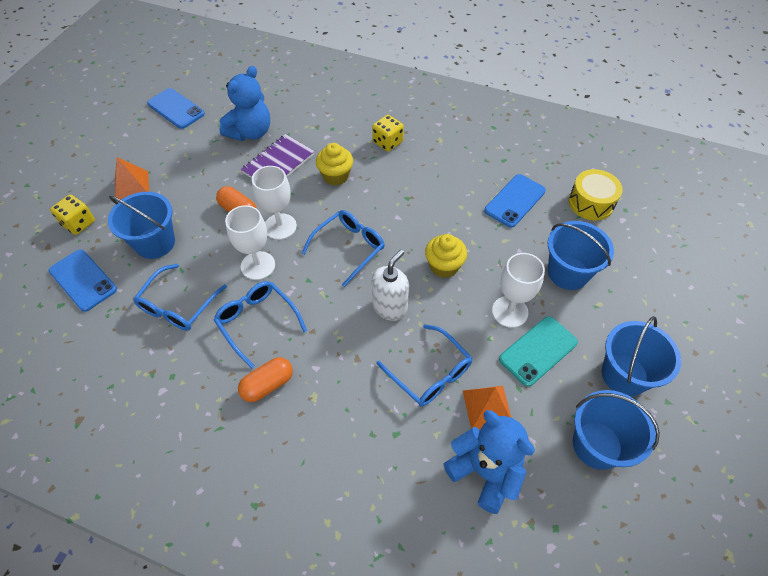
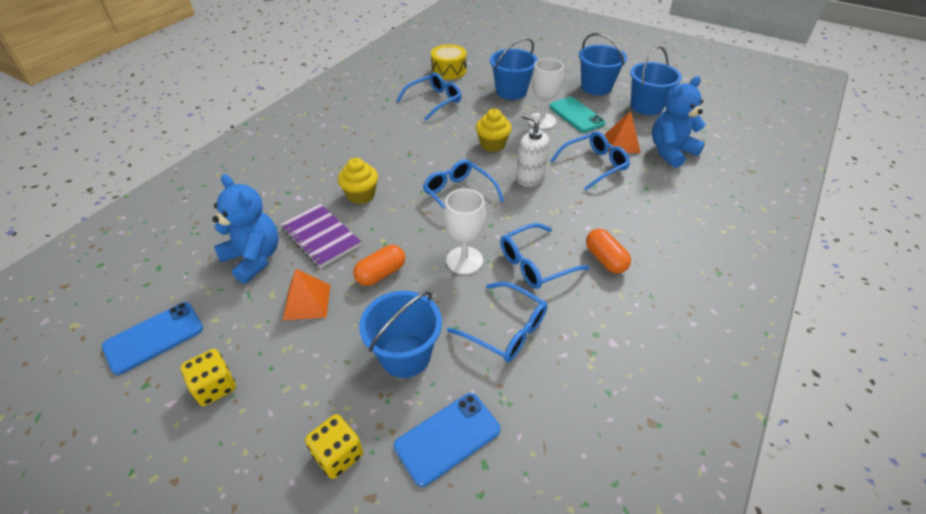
camera: 80 degrees left, 10 degrees down
(131, 185) = (289, 388): orange pyramid -> orange pyramid (307, 302)
(280, 226) = (416, 240): white goblet -> none
(387, 142) = (331, 157): yellow dice -> yellow dice (215, 387)
(515, 201) = (434, 101): blue phone -> blue glasses

